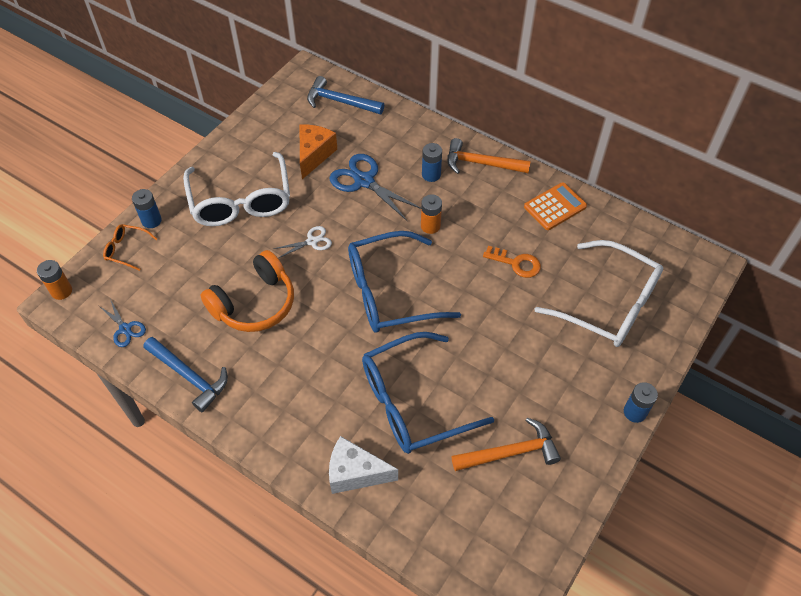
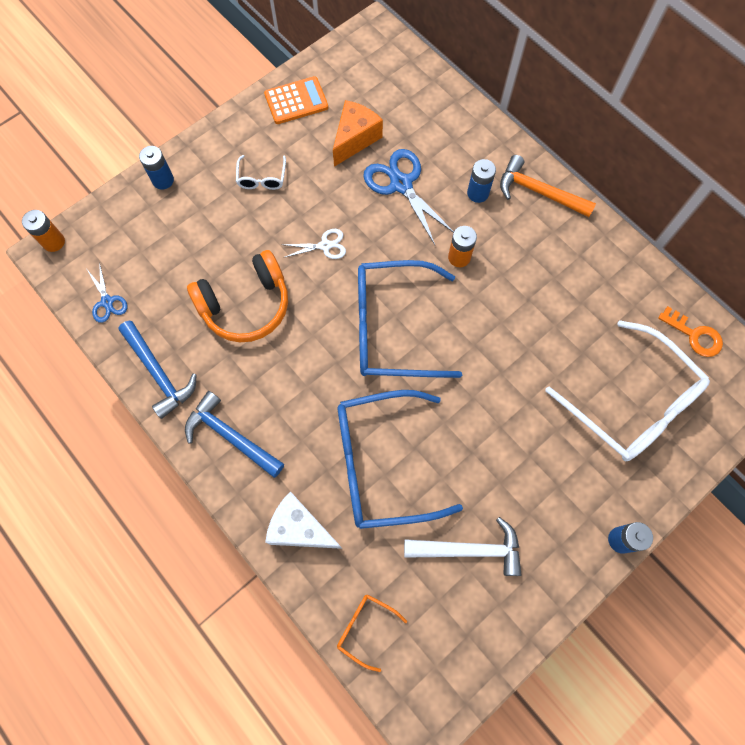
camera: 15 degrees right, 15 degrees up
(127, 250) = (129, 209): orange glasses -> orange glasses (365, 628)
(241, 201) = (262, 178): white glasses -> white glasses, size x0.43
(340, 102) = (401, 78): blue hammer -> blue hammer (231, 436)
(510, 452) = (469, 550): orange hammer -> white hammer
(516, 263) = (542, 326): orange key -> orange key (694, 335)
(555, 207) = (607, 266): orange calculator -> orange calculator (296, 101)

